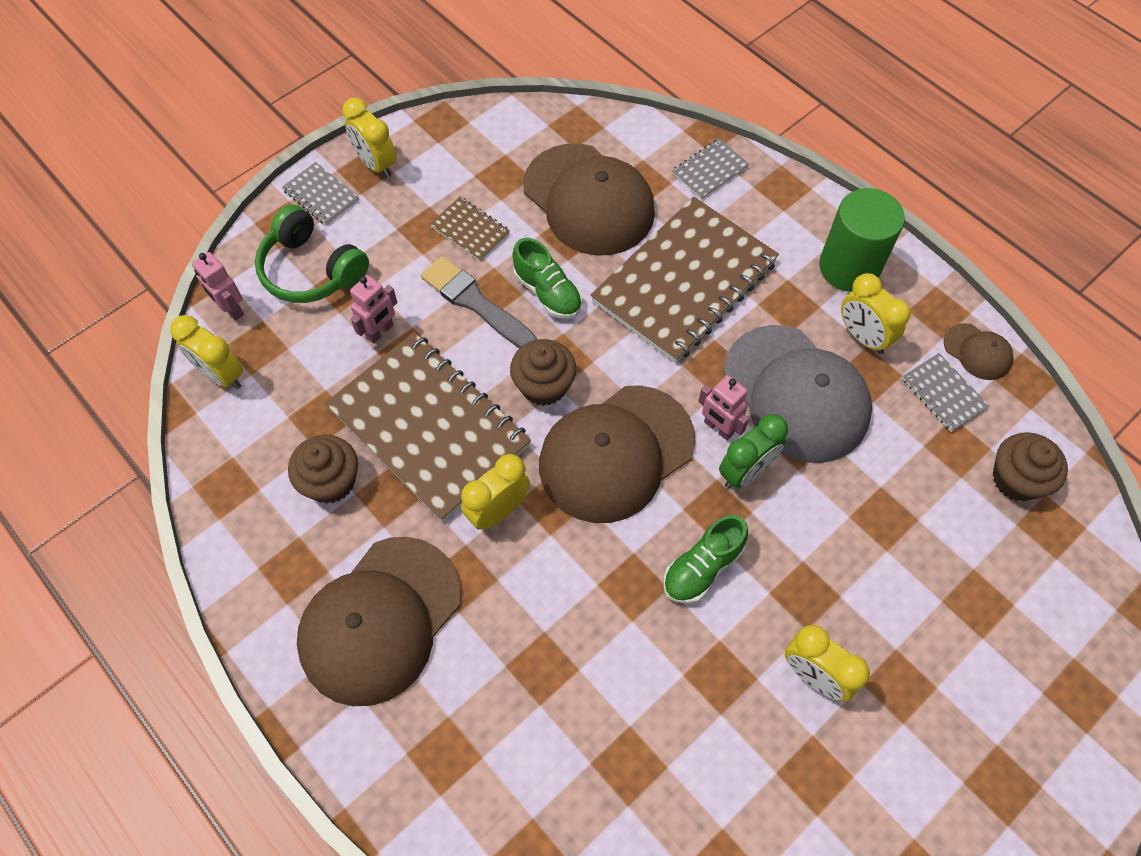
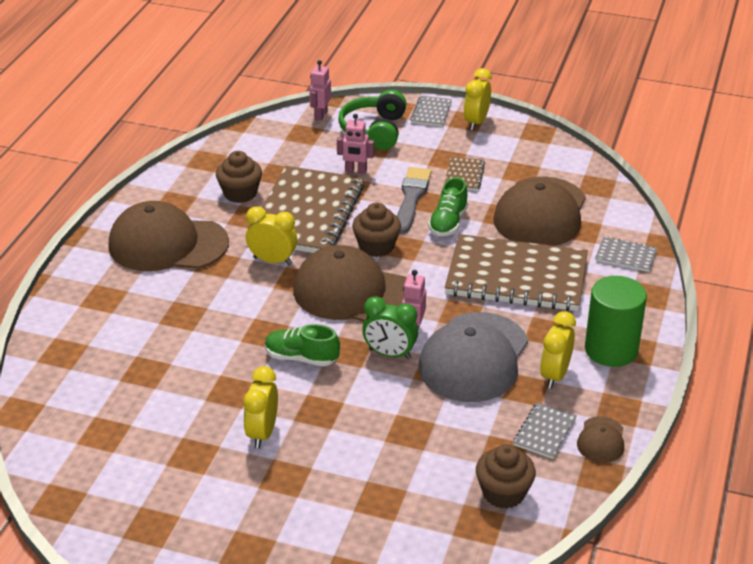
camera: 60 degrees right, 25 degrees down
(221, 375) = (275, 130): yellow clock -> none

